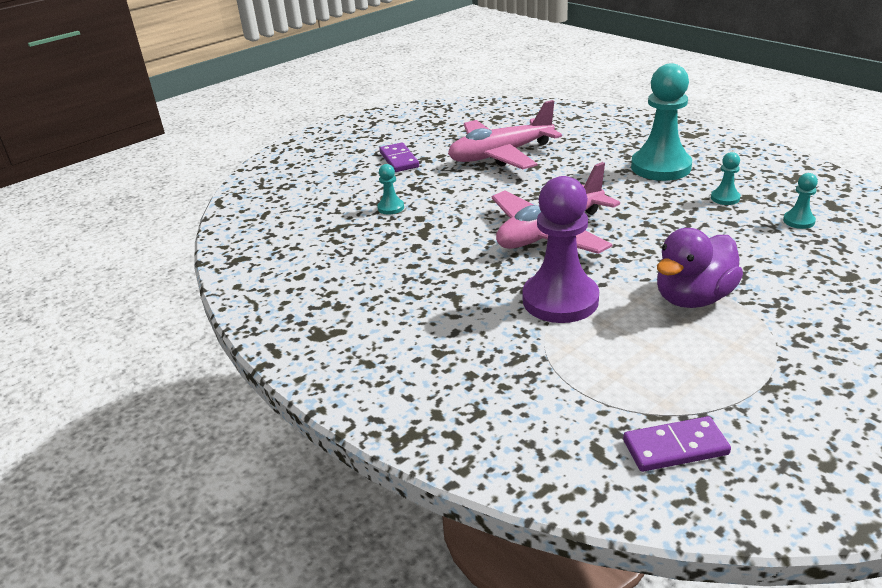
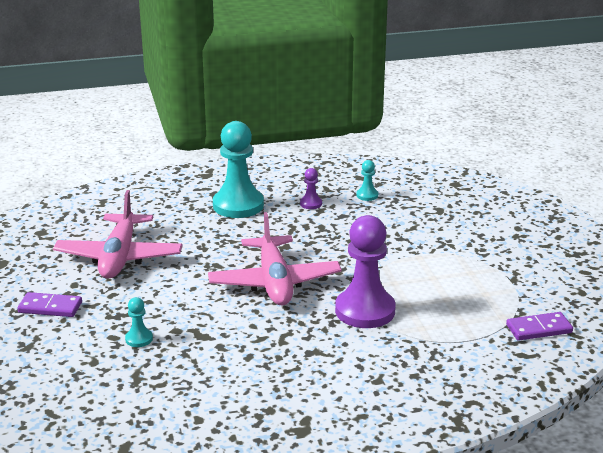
camera: 65 degrees left, 5 degrees down
(675, 447) = (539, 329): purple domino -> purple domino turned 60 degrees clockwise
(693, 298) = (411, 265): purple duck -> none
(725, 198) = (311, 204): turquoise pawn -> purple pawn

